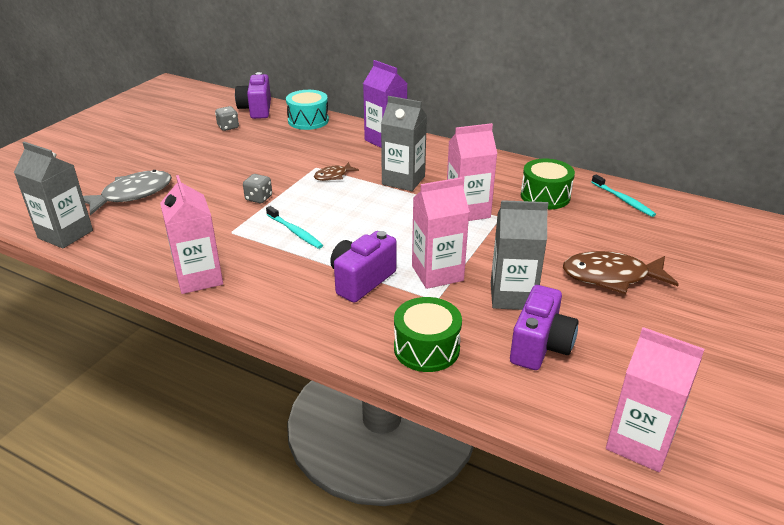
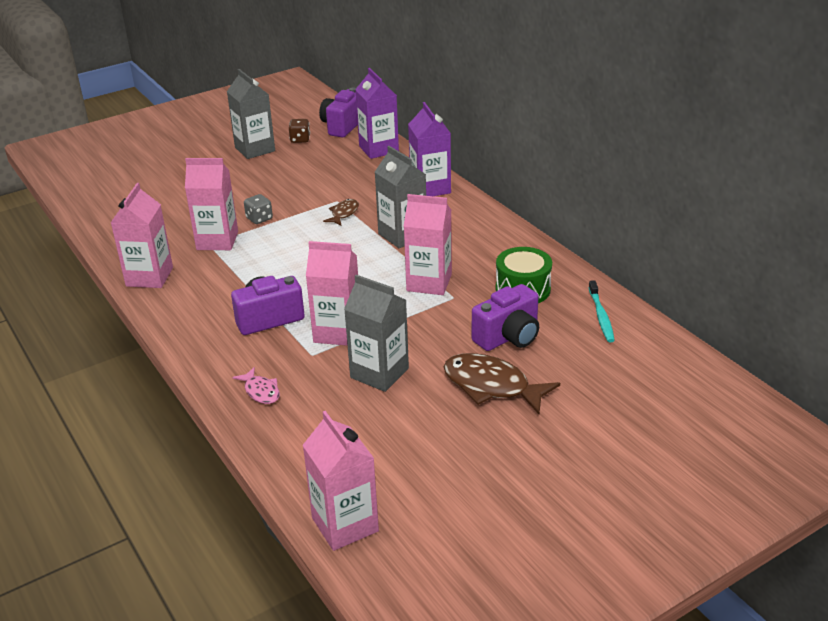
camera: 30 degrees right, 0 degrees up
(65, 234) = (88, 211): grey carton -> grey carton (255, 149)
(132, 194) = (164, 188): grey fish -> none
(228, 127) = (300, 139): grey dice -> brown dice
(237, 227) = (217, 241): none -> pink carton
(295, 232) = (258, 259): turquoise toothbrush -> none
(308, 120) = (378, 149): turquoise drum -> purple carton
(333, 176) = (343, 213): brown fish -> brown fish turned 120 degrees clockwise
(426, 348) = (261, 391): green drum -> pink fish
(540, 346) = (353, 422): purple camera -> purple camera (508, 337)

